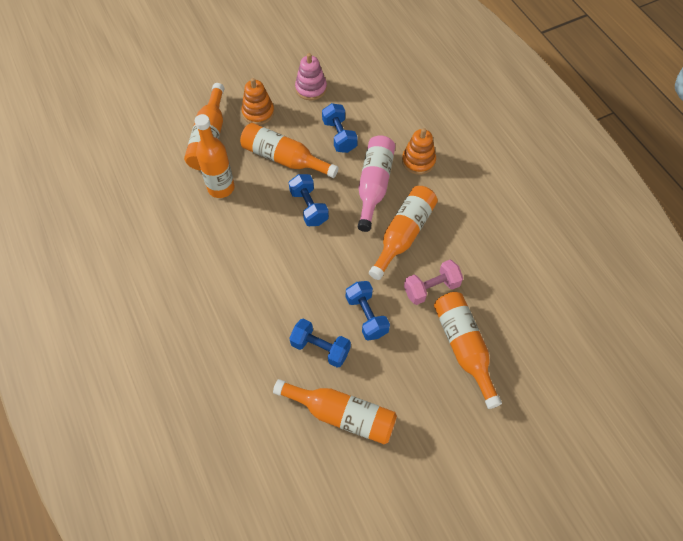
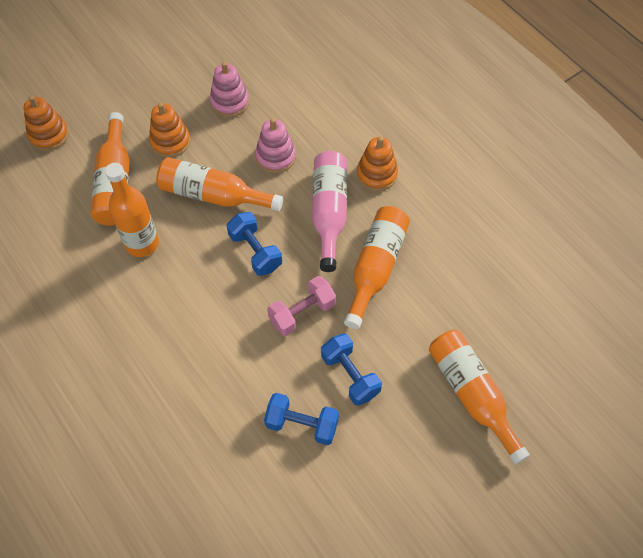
camera: 10 degrees left, 0 degrees up
(165, 94) = (49, 135): none -> orange stacking toy
(339, 136) = (276, 157): blue dumbbell -> pink stacking toy
(342, 415) = (343, 502): orange bottle -> none
(431, 288) = (421, 328): pink dumbbell -> pink dumbbell (302, 313)

